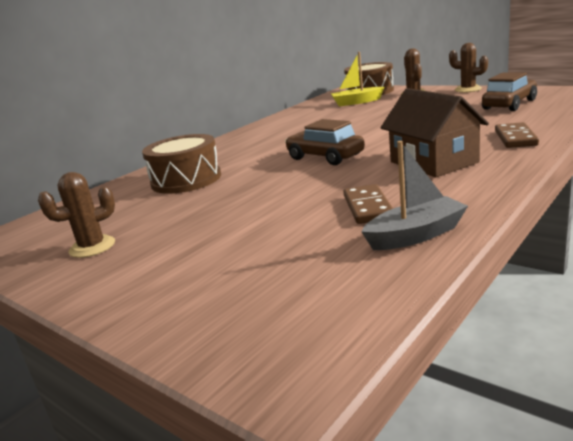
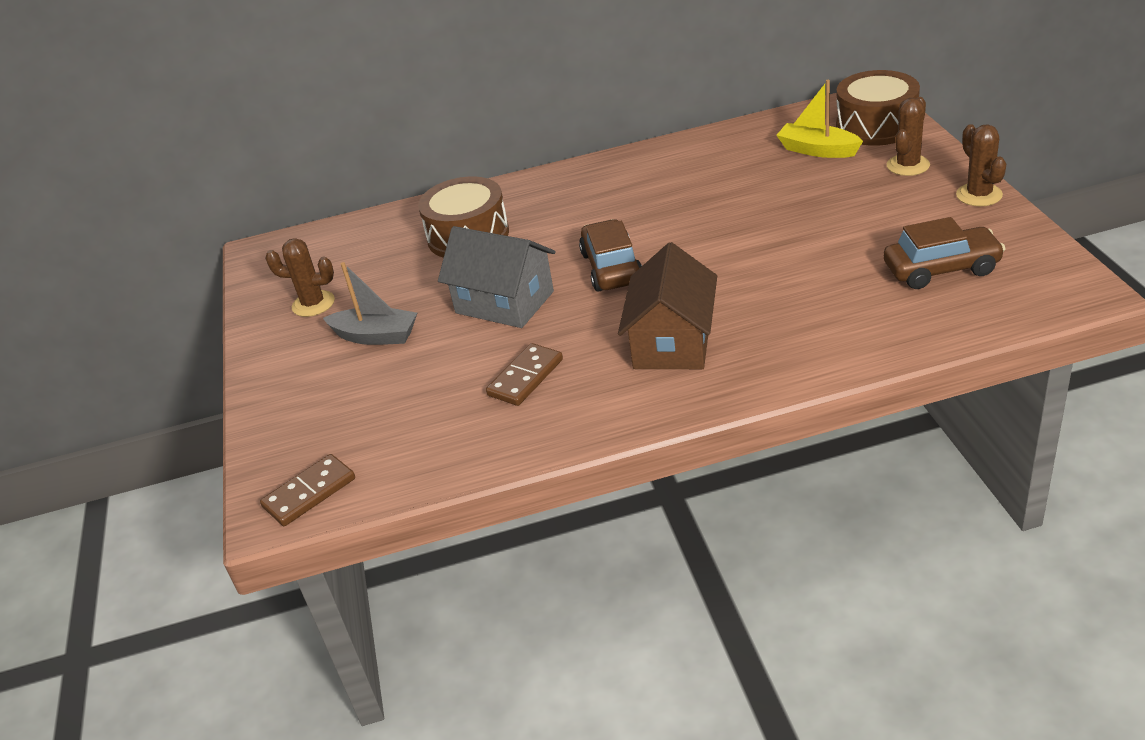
camera: 40 degrees right, 15 degrees up
(275, 190) = (504, 302): none -> grey house
(415, 235) = (500, 437): grey boat -> grey boat (376, 336)
(515, 138) = (808, 348): brown domino -> brown domino (309, 493)

